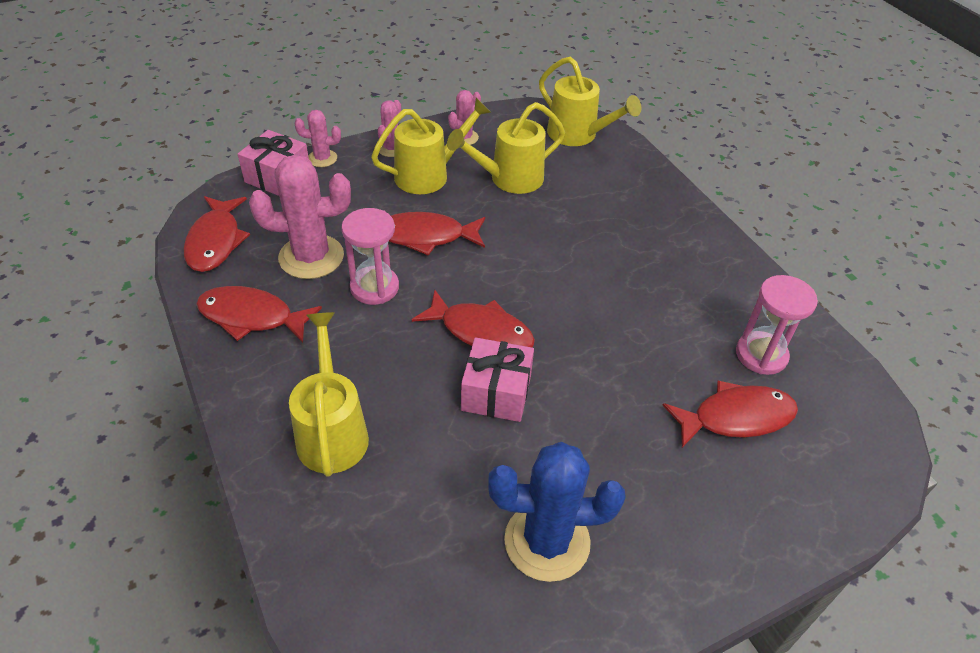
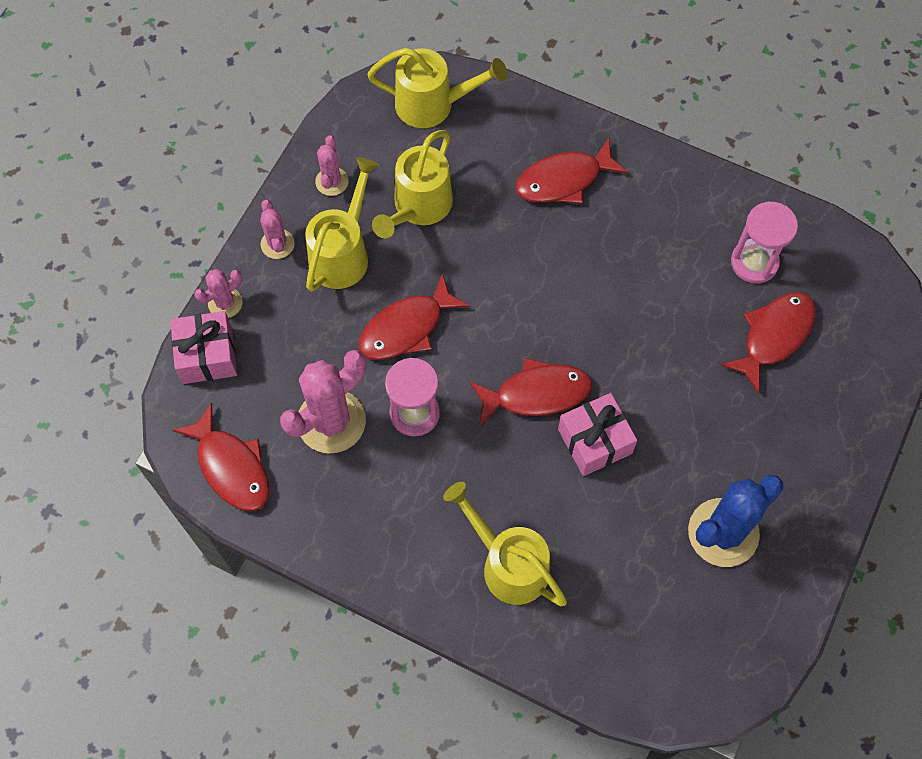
camera: 35 degrees left, 20 degrees up
(252, 317) = (345, 516): red fish -> red fish (564, 180)

